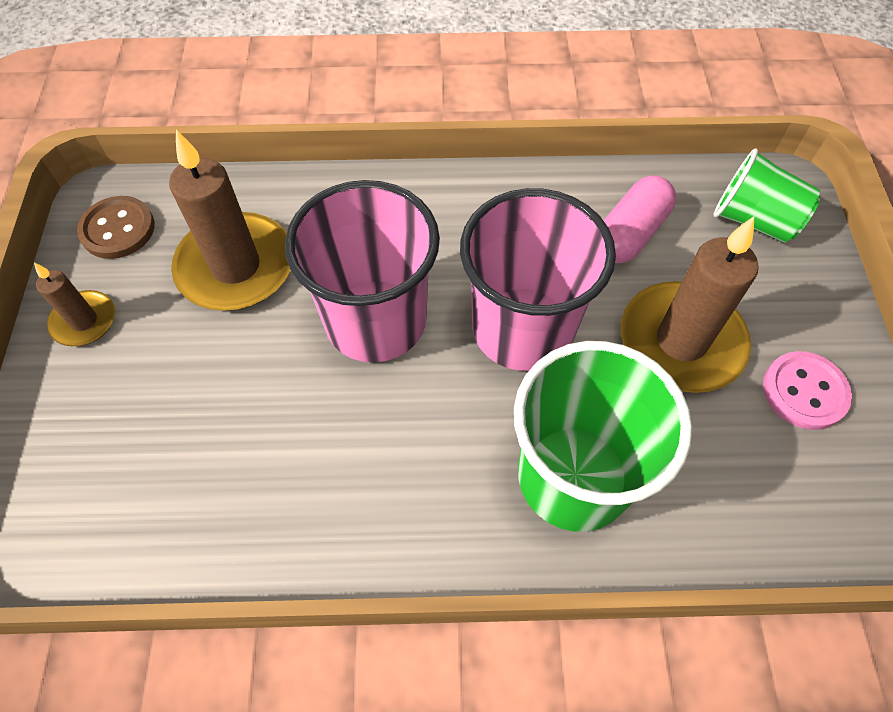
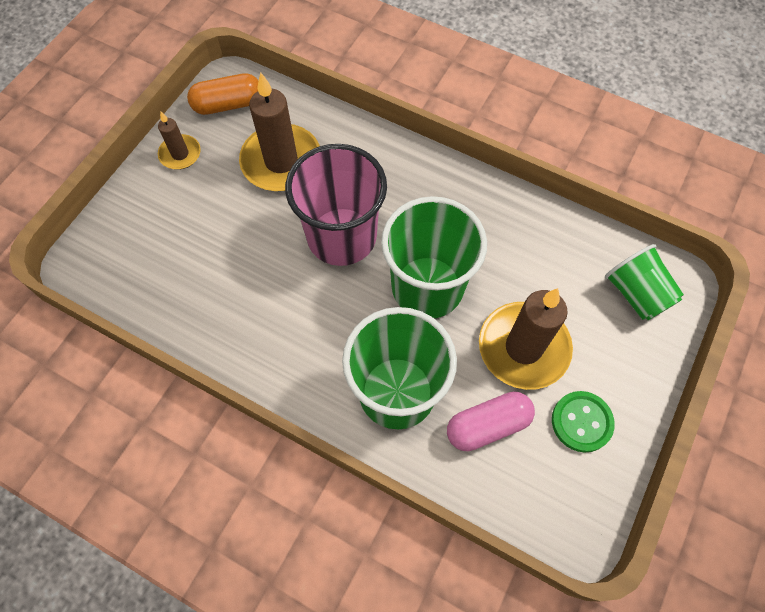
camera: 30 degrees right, 5 degrees up
(118, 229) = (228, 104): brown button -> orange capsule
(522, 329) = (427, 287): pink cup -> green cup
(630, 234) = (542, 260): pink capsule -> pink capsule (487, 426)
(804, 392) = (581, 422): pink button -> green button

